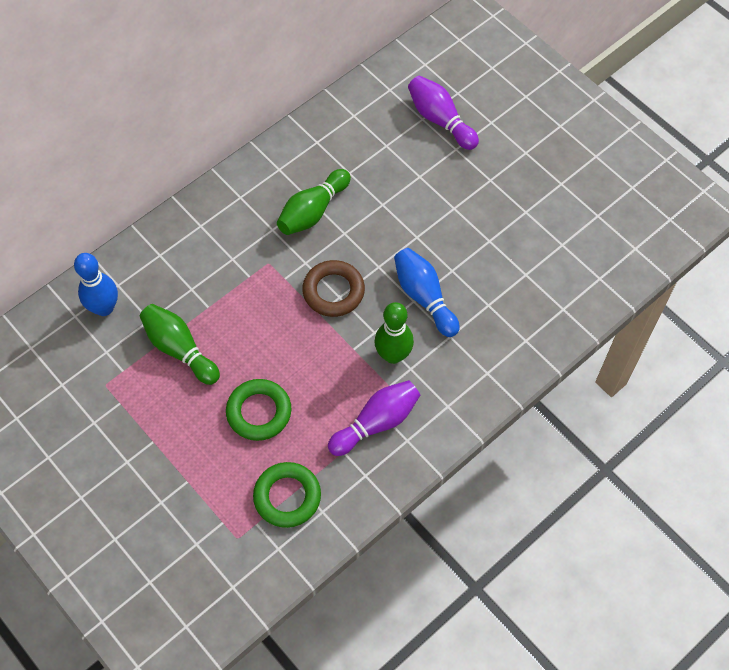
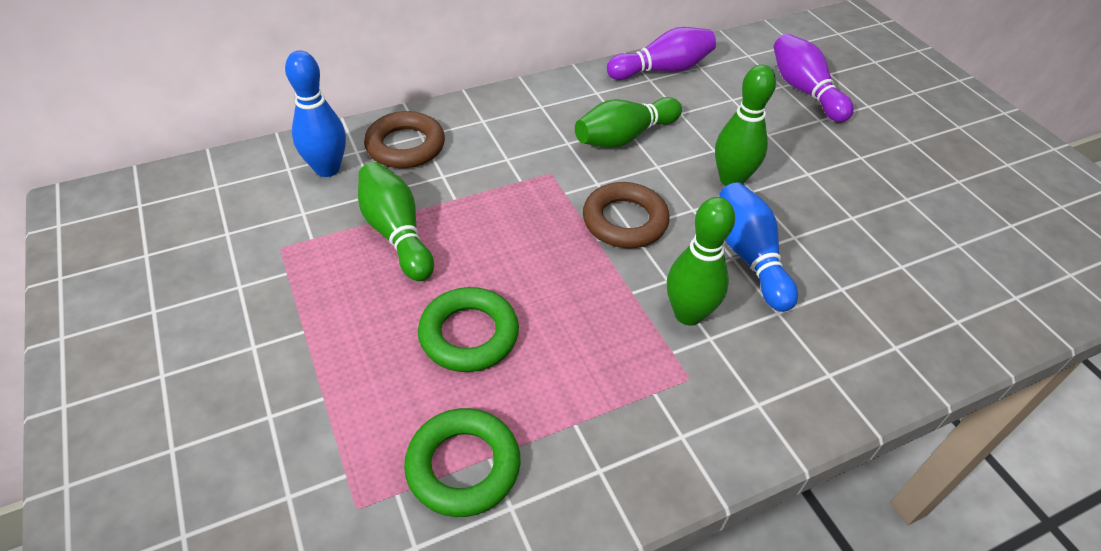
camera: 15 degrees right, 15 degrees down
(152, 269) = (405, 146): none -> brown ring
(376, 423) = (639, 397): purple bowling pin -> purple bowling pin (662, 70)
(400, 231) = (731, 180): none -> green bowling pin

